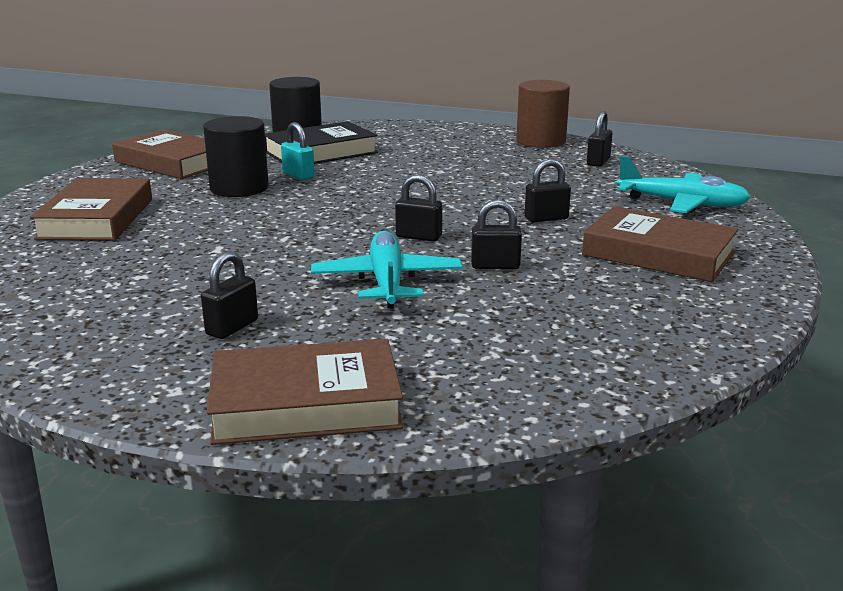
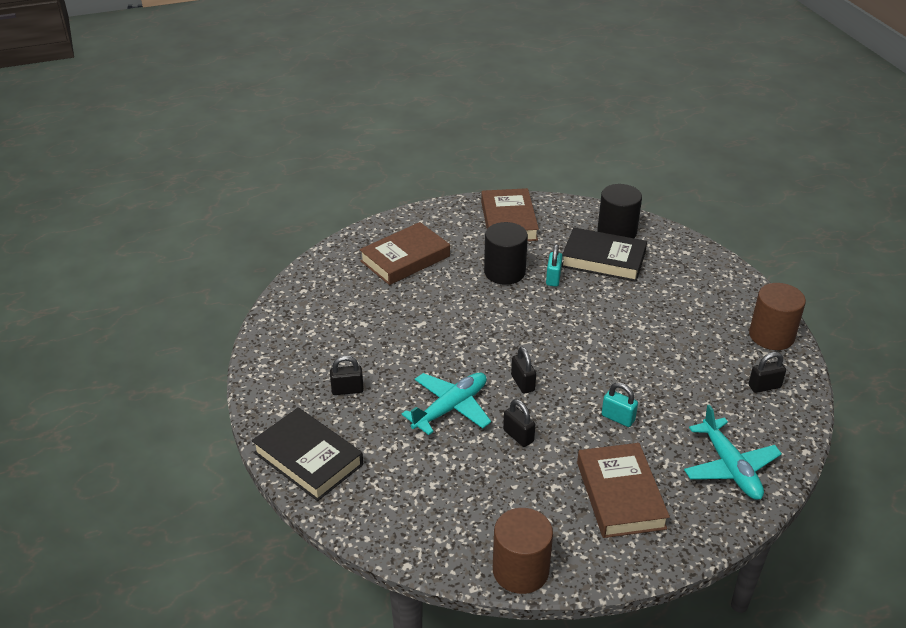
camera: 50 degrees right, 15 degrees up
(306, 403) = (308, 458): brown book -> black book
(546, 218) = (618, 418): black padlock -> turquoise padlock
(715, 339) = (520, 570): none -> brown cylinder

